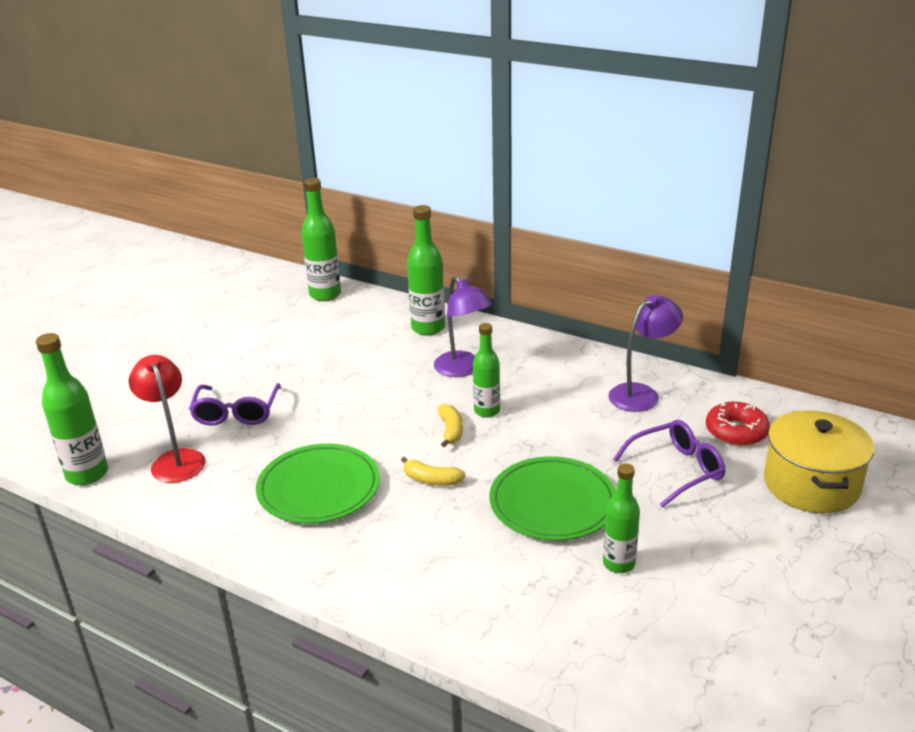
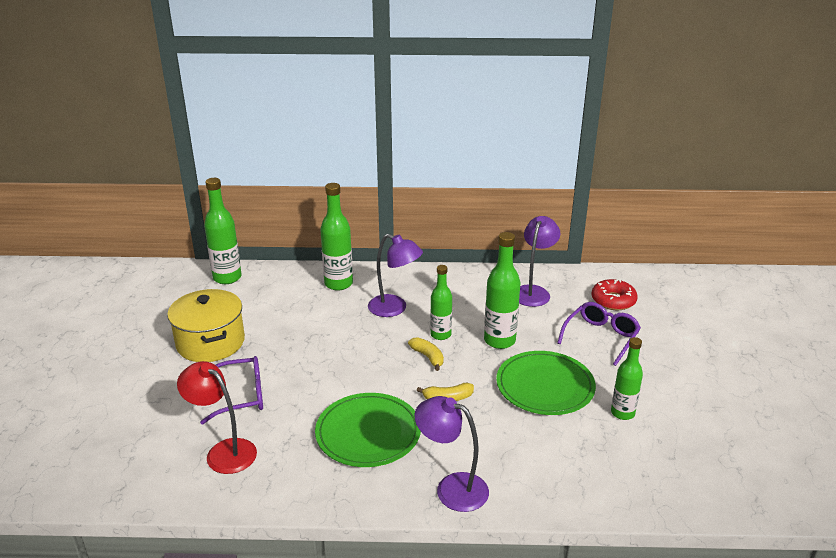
camera: 30 degrees left, 0 degrees up
(87, 474) = (151, 492): green bottle -> green bottle (499, 341)
(236, 413) = (241, 396): purple glasses -> purple glasses turned 75 degrees counterclockwise
(349, 572) = (452, 488): none -> purple lamp
(811, 484) = (684, 322): yellow pot -> yellow pot (210, 342)

